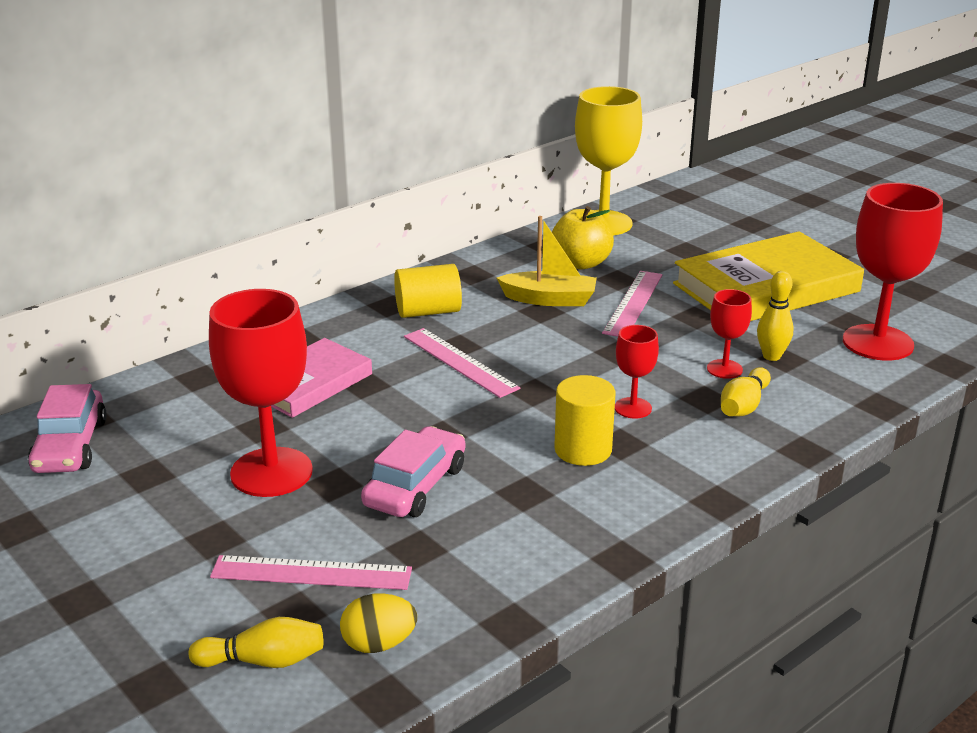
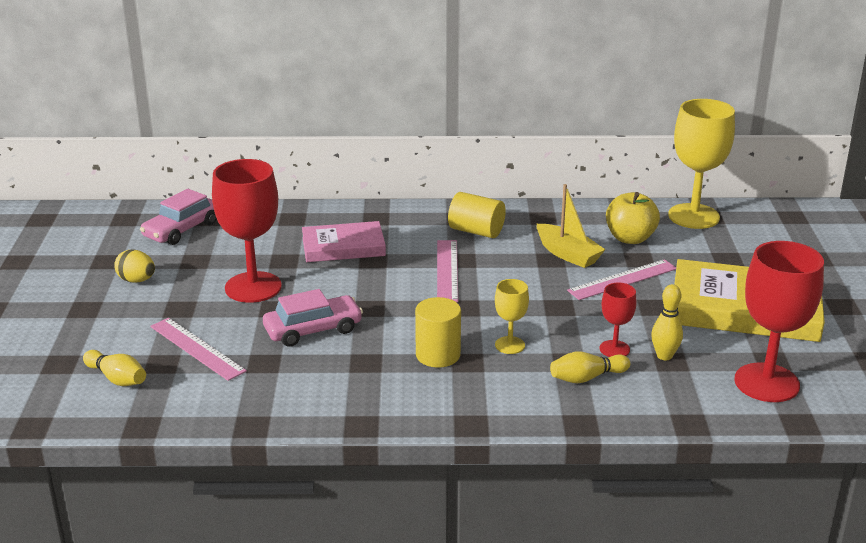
camera: 40 degrees right, 0 degrees up
(379, 644) = (176, 399): yellow egg -> yellow egg (136, 280)
(633, 408) = (510, 345): red goblet -> yellow goblet

